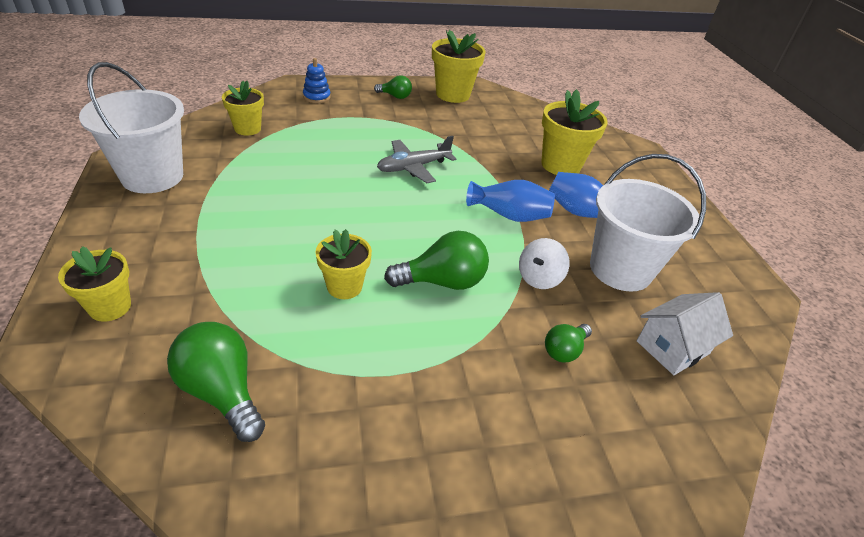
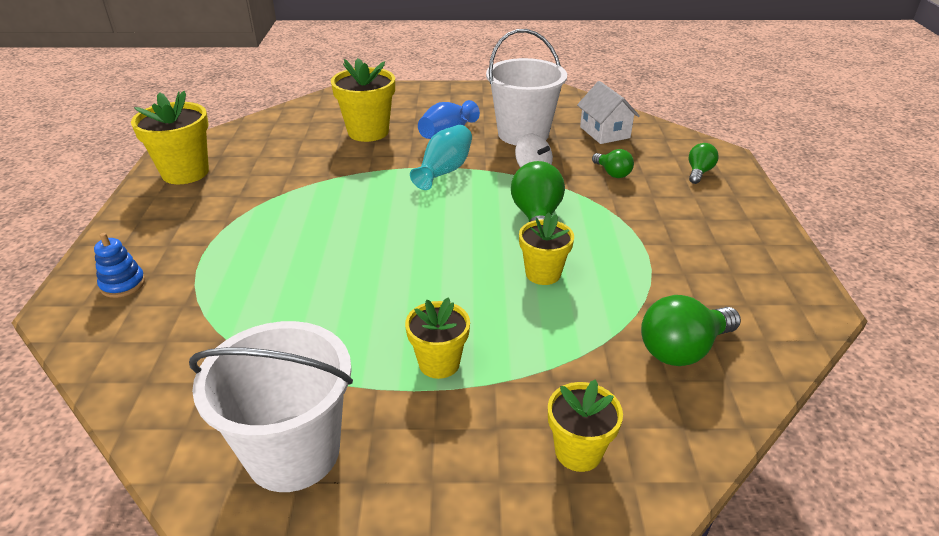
camera: 75 degrees left, 5 degrees down
(247, 129) = (188, 354): yellow flower pot -> yellow flower pot (439, 363)
(395, 96) = (164, 215): green light bulb -> green light bulb (699, 172)
(413, 167) = (344, 216): grey plane -> none
(509, 215) = (444, 171): blue vase -> turquoise vase

